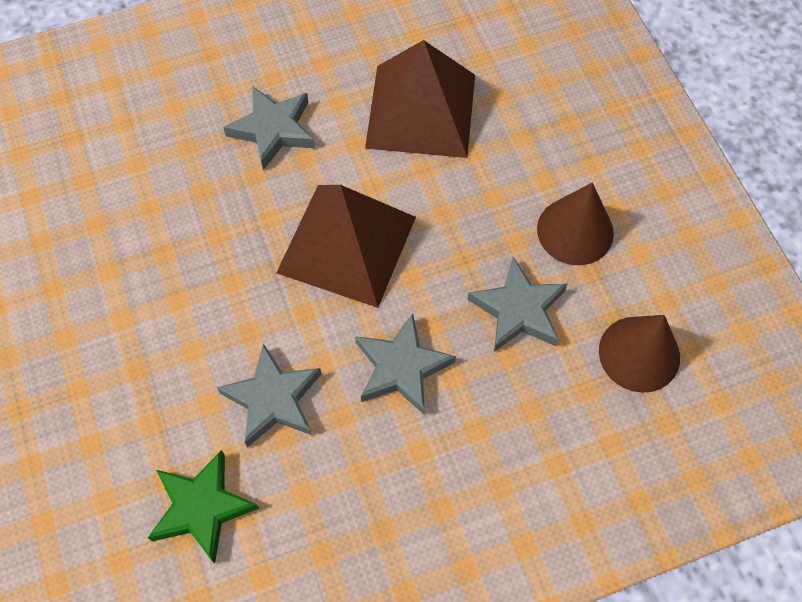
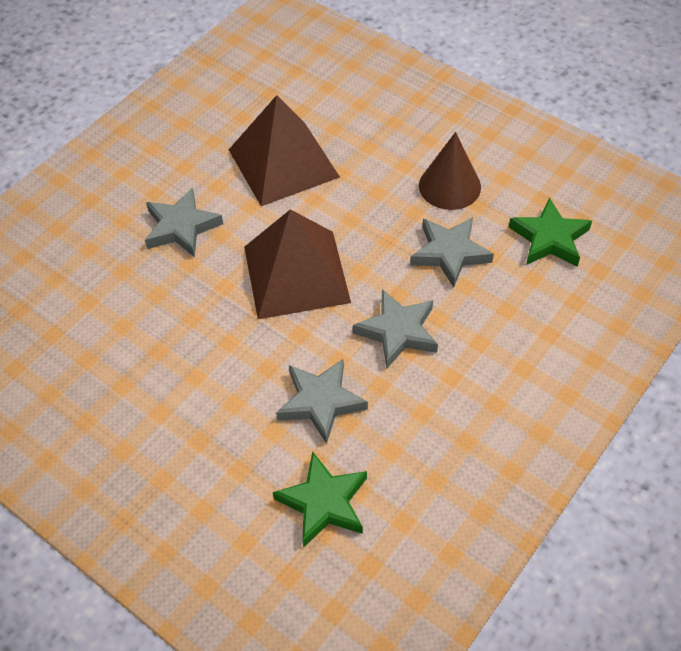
camera: 30 degrees left, 10 degrees down
(639, 354) = (549, 238): brown cone -> green star

